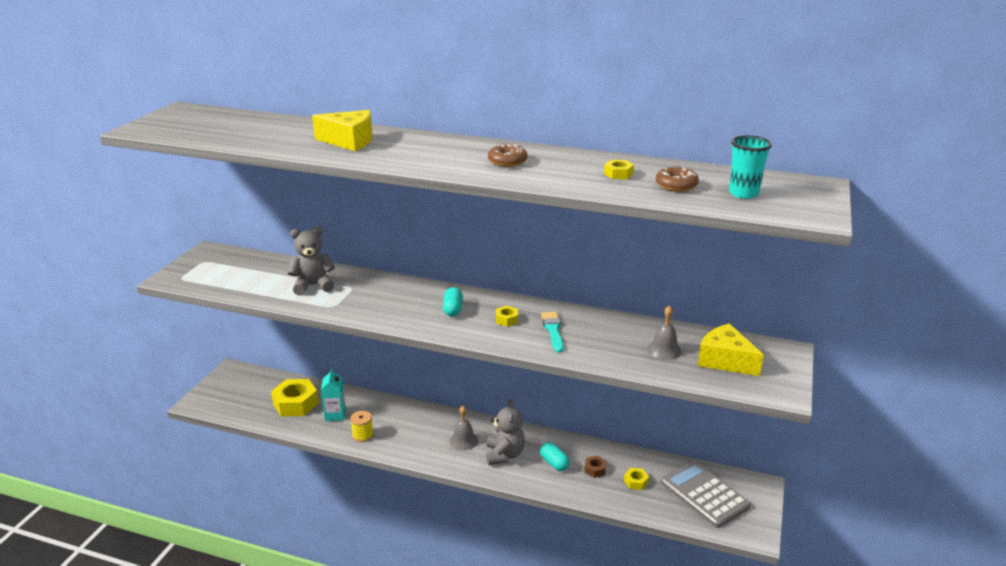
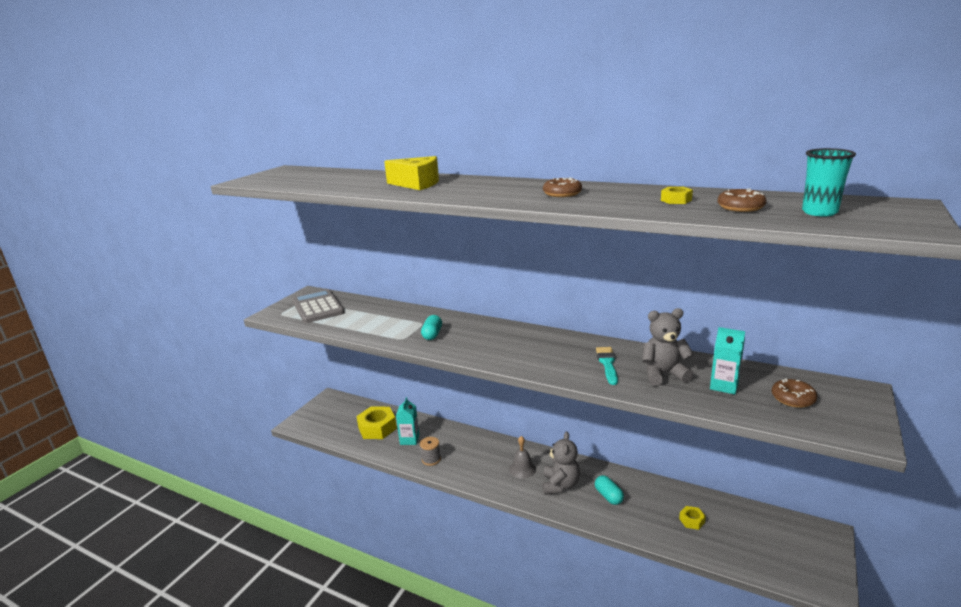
camera: 10 degrees right, 5 degrees down
(313, 285) = (389, 321): grey teddy bear -> grey teddy bear (663, 374)
(363, 435) = (431, 459): yellow spool -> grey spool
(453, 309) = (511, 343): turquoise capsule -> turquoise capsule (432, 334)
(506, 319) = (562, 353): yellow nut -> none
(595, 469) = (649, 505): brown nut -> none
(664, 350) = (724, 386): grey bell -> turquoise carton
(704, 494) = (766, 539): grey calculator -> grey calculator (317, 307)
(725, 360) = (793, 398): yellow cheese -> brown donut

